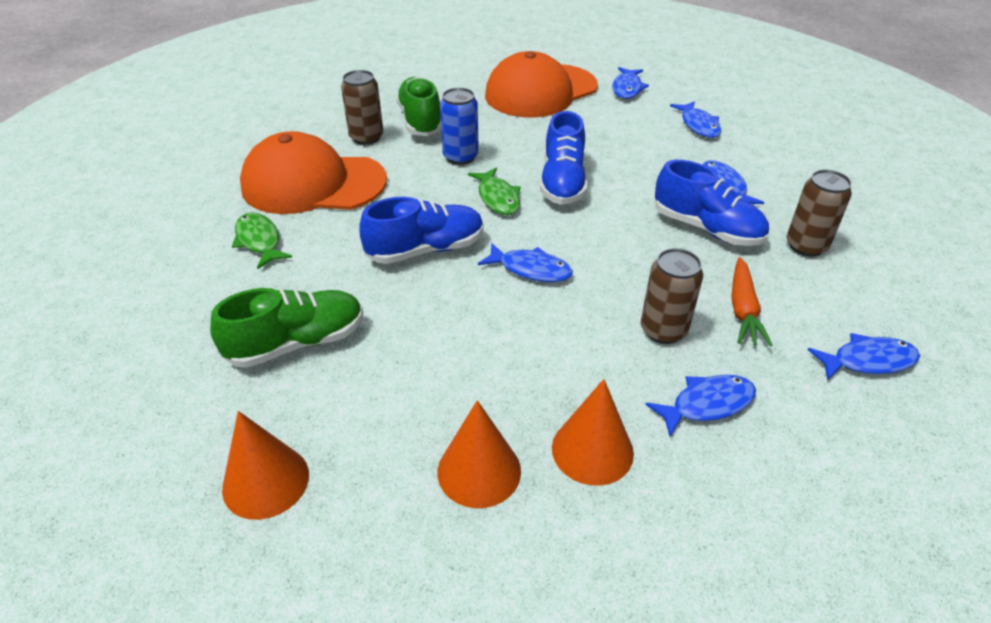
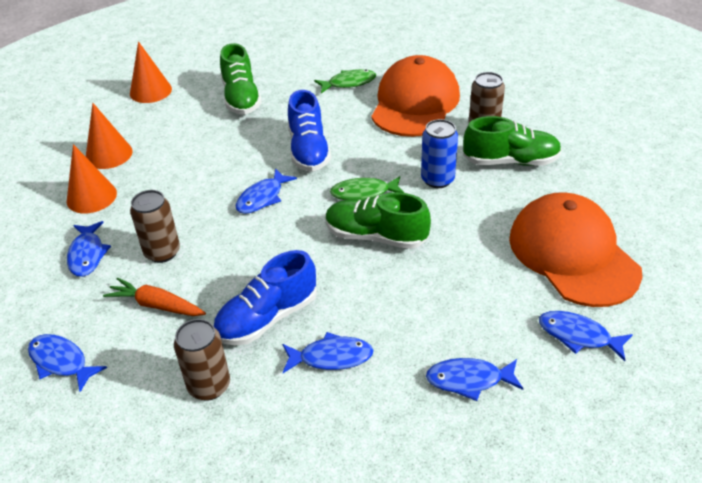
camera: 105 degrees right, 0 degrees up
(562, 182) = (376, 236): blue shoe -> green shoe
(868, 361) = (61, 362): blue fish -> blue fish turned 120 degrees clockwise

